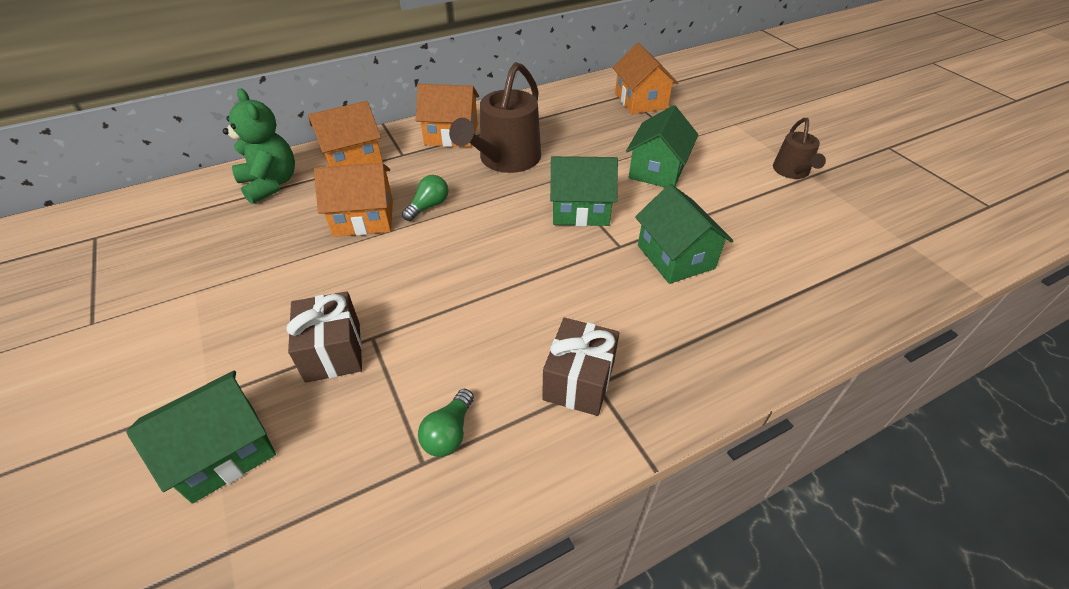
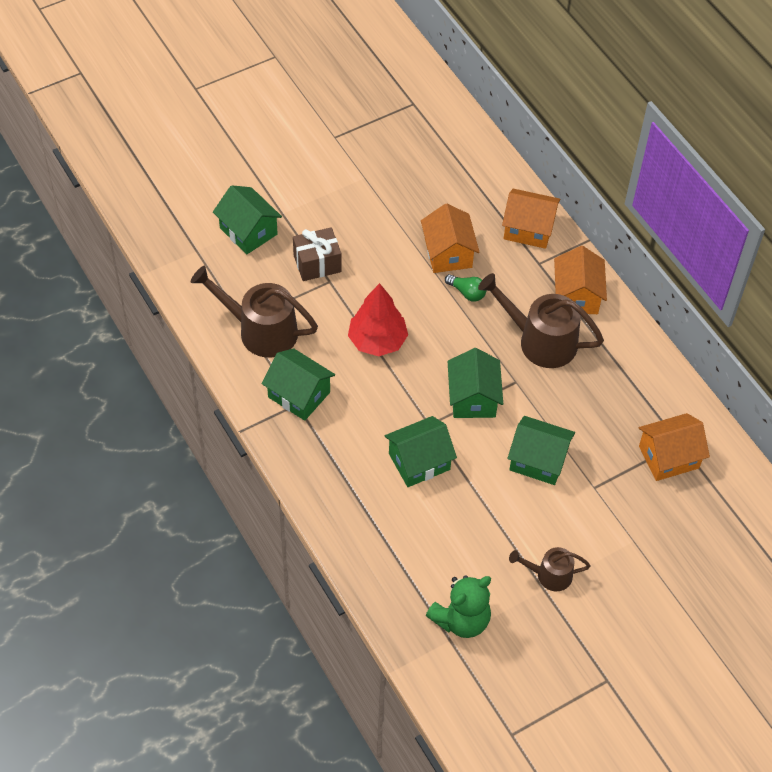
camera: 85 degrees right, 10 degrees up
(270, 184) = (485, 183): green teddy bear -> green teddy bear (461, 620)
(352, 158) = (528, 229): orange house -> orange house turned 45 degrees counterclockwise
(449, 433) = (261, 331): green light bulb -> brown watering can
(489, 288) = (377, 341): none -> red tree
(579, 381) = (299, 395): brown gift -> green house

